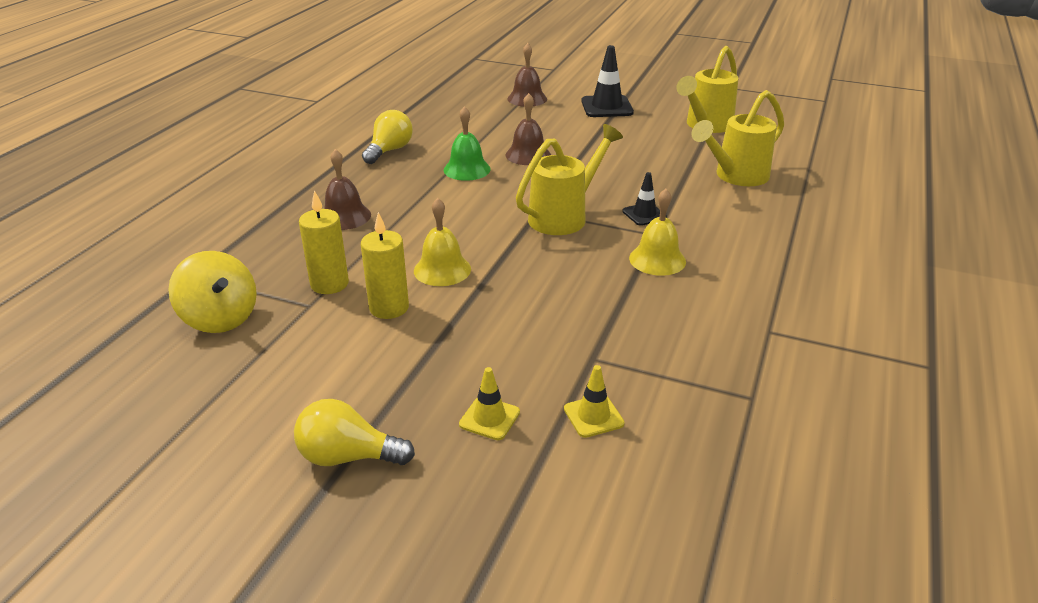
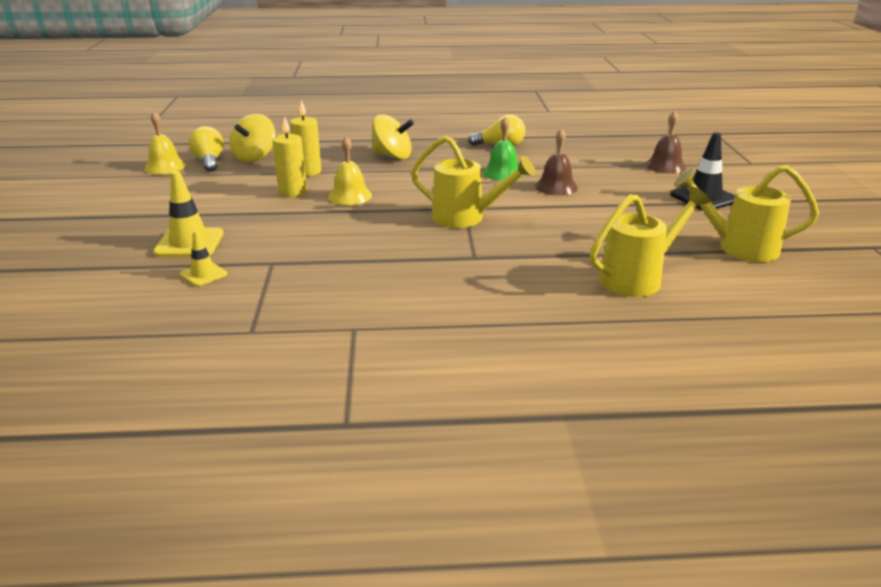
camera: 65 degrees right, 5 degrees down
(344, 216) = (392, 156): brown bell -> yellow spinning top
(348, 457) = (142, 215): yellow light bulb -> yellow light bulb (209, 162)
(489, 418) = (189, 243): yellow traffic cone -> yellow traffic cone, size x1.71
(644, 214) = (505, 247): black traffic cone -> none
(657, 259) = (431, 264): yellow bell -> yellow bell (165, 166)
(736, 176) = (637, 278): yellow watering can -> yellow watering can turned 120 degrees clockwise

